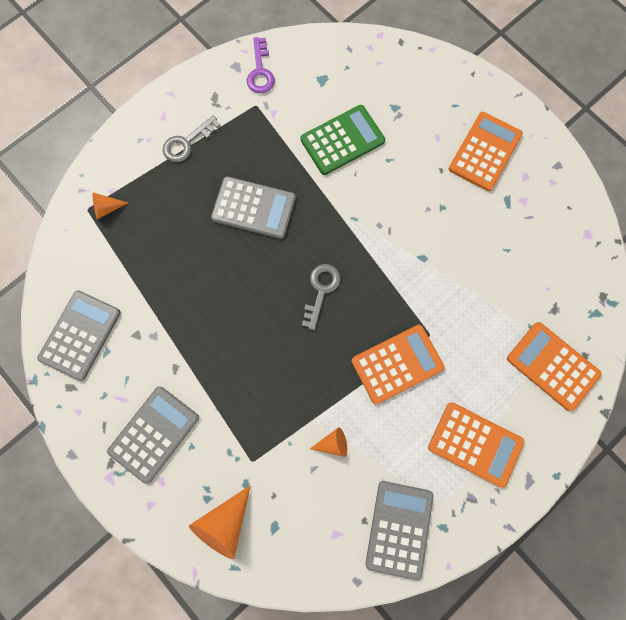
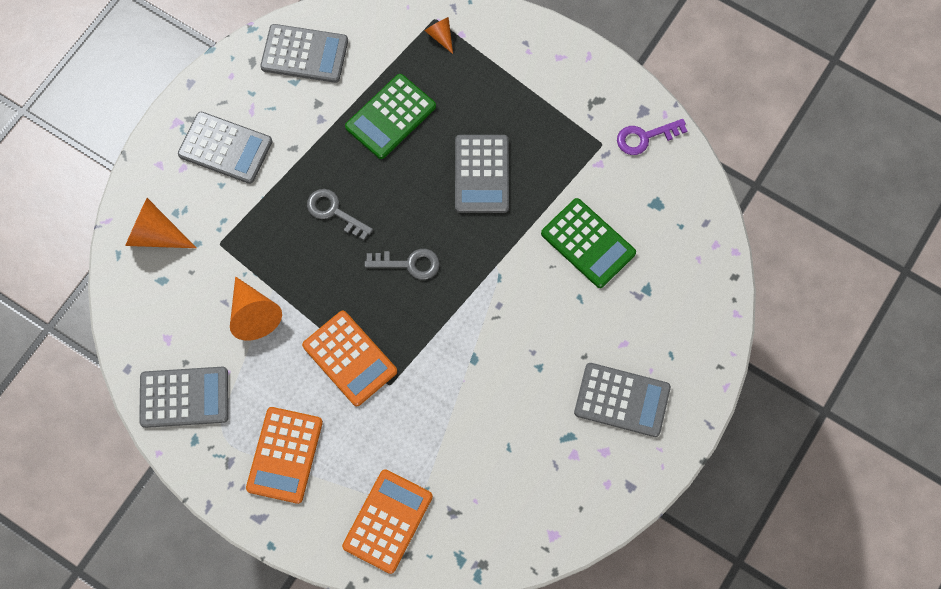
camera: 75 degrees right, 5 degrees down
(172, 272) = (390, 117): none -> green calculator
(187, 143) = (536, 89): grey key -> grey key (334, 212)
(333, 443) = (253, 314): orange cone -> orange cone, size x1.81
(485, 152) = (622, 400): orange calculator -> grey calculator

